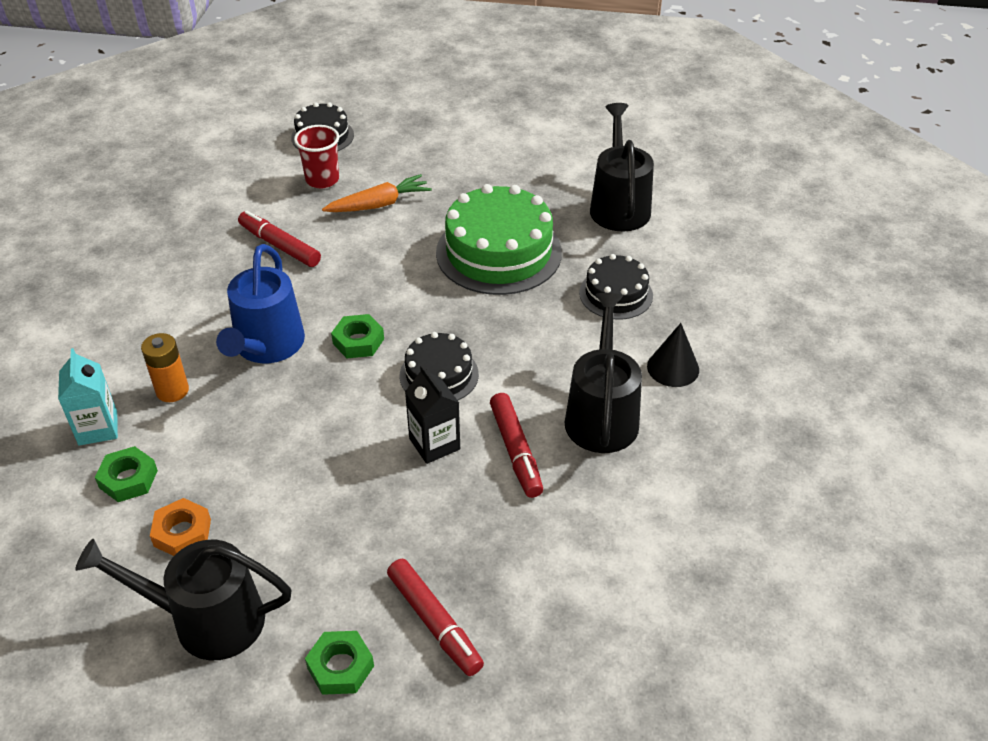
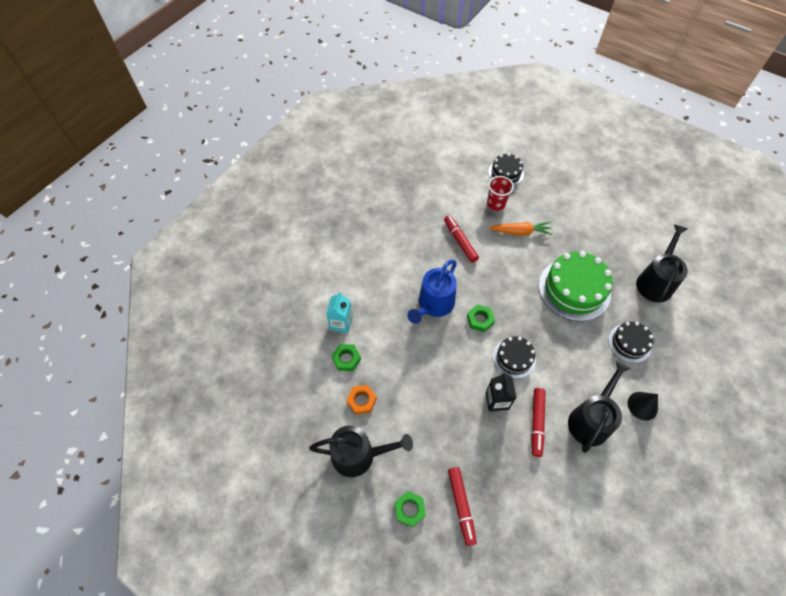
camera: 25 degrees right, 15 degrees up
(172, 390) = (381, 314): orange battery -> none
(207, 620) = (358, 455): black watering can -> black watering can turned 150 degrees clockwise

